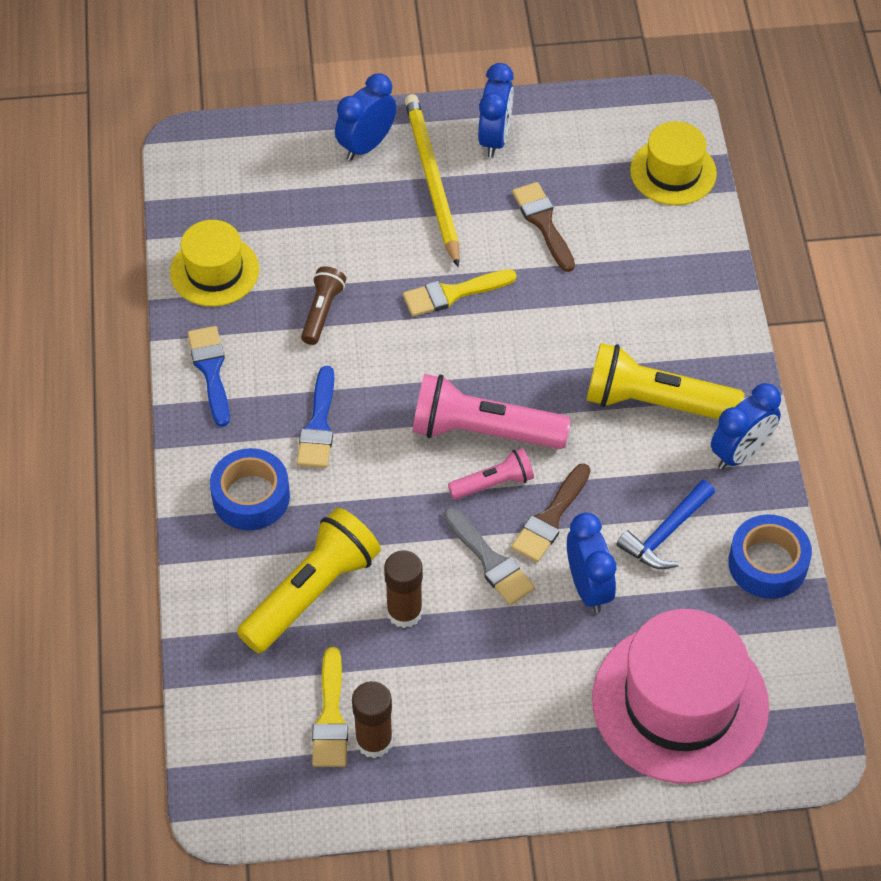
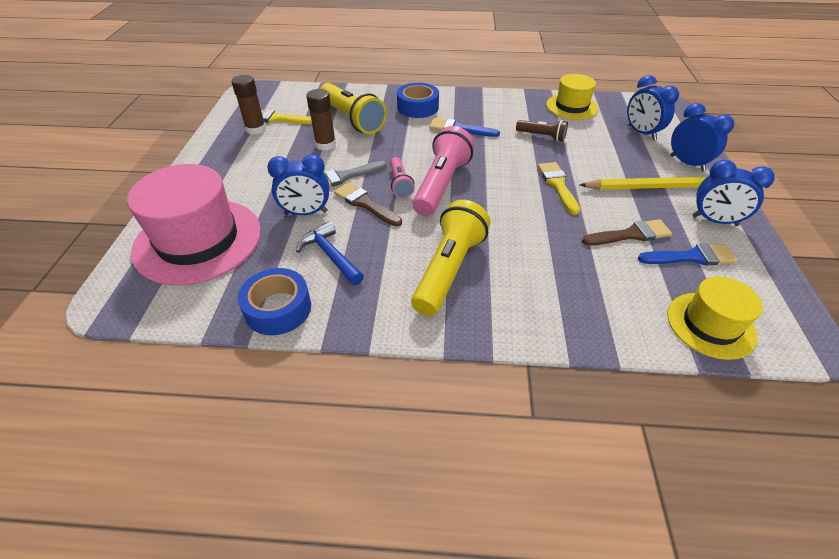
camera: 100 degrees right, 10 degrees down
(211, 370) = (502, 102): blue brush -> blue brush (691, 257)
(741, 453) = (387, 313): blue clock -> blue clock (641, 133)

